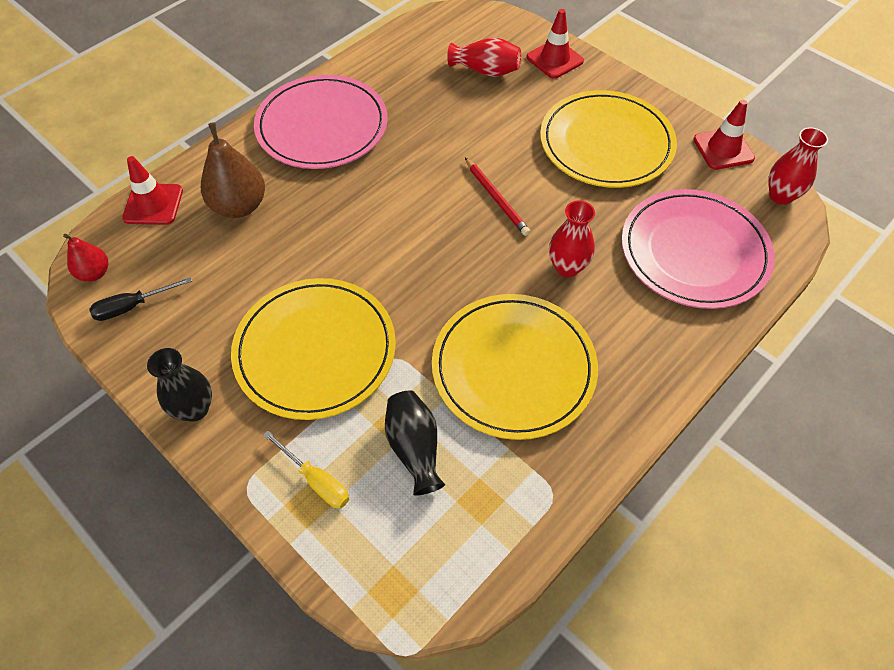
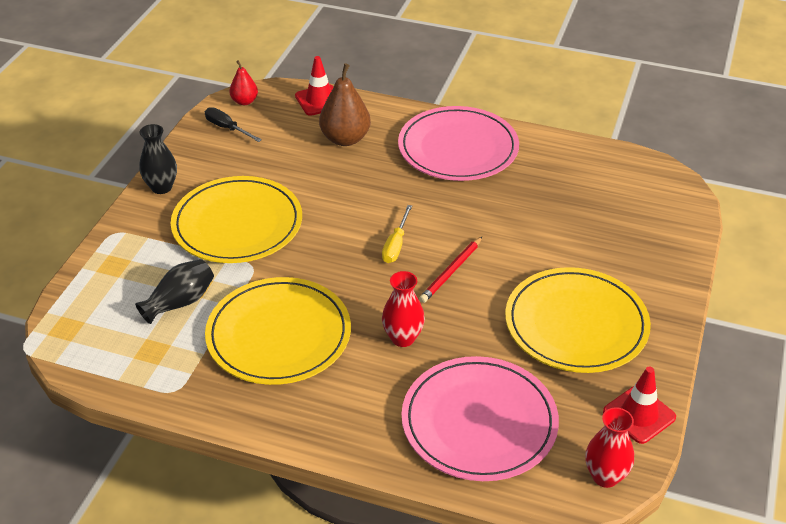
camera: 65 degrees right, 15 degrees down
(316, 480) = (133, 262): yellow screwdriver -> yellow screwdriver (396, 245)
(486, 71) = (606, 217): red vase -> none
(554, 59) = (663, 257): red traffic cone -> none

